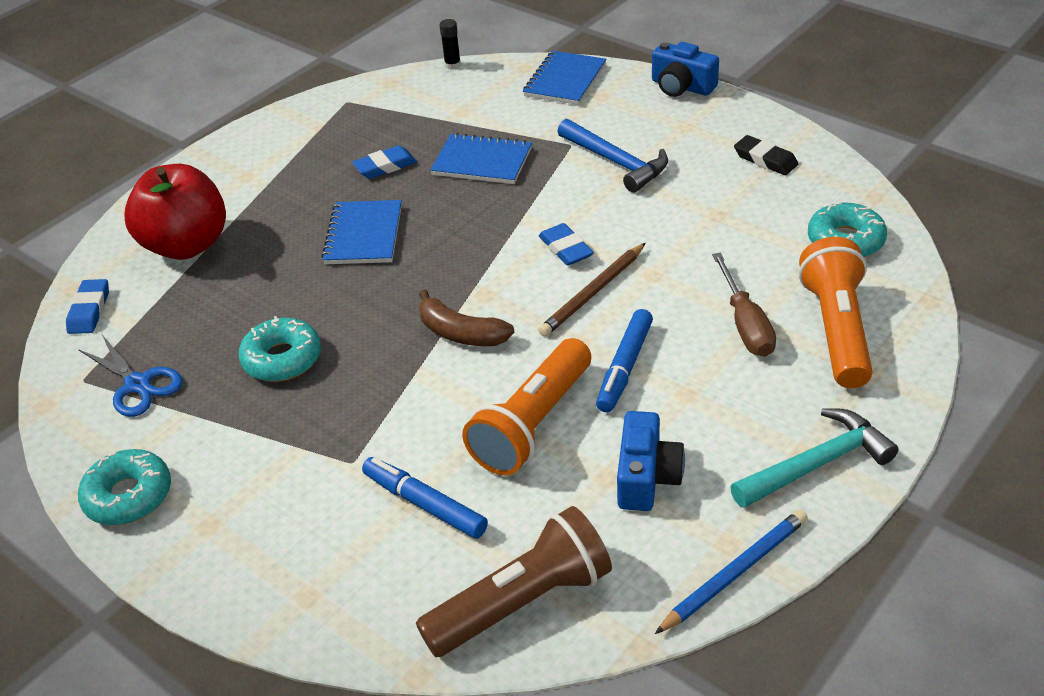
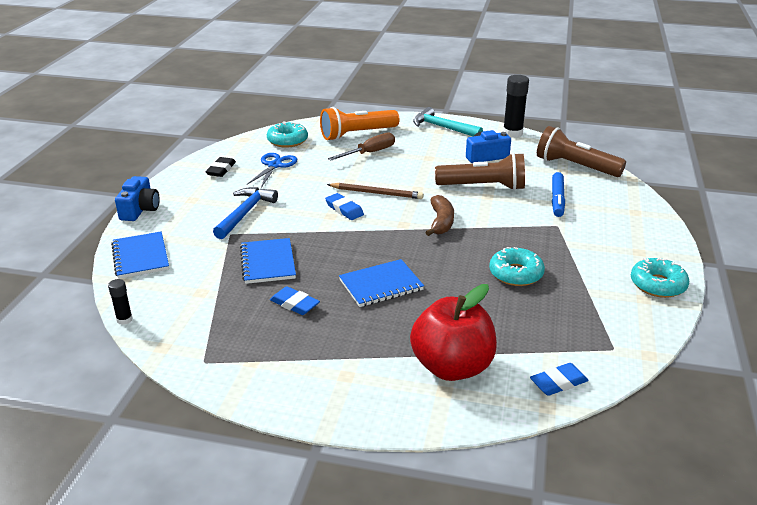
camera: 120 degrees left, 10 degrees down
(138, 384) = (591, 321): blue scissors -> blue scissors (274, 165)
(532, 424) = (483, 187): orange flashlight -> brown flashlight
(565, 80) = (140, 257): blue notebook -> blue notebook turned 75 degrees clockwise
(566, 248) = (344, 209): blue eraser -> blue eraser turned 75 degrees counterclockwise
(625, 367) = (425, 174): blue marker -> none
(734, 573) = (512, 133): blue pencil -> black glue stick

